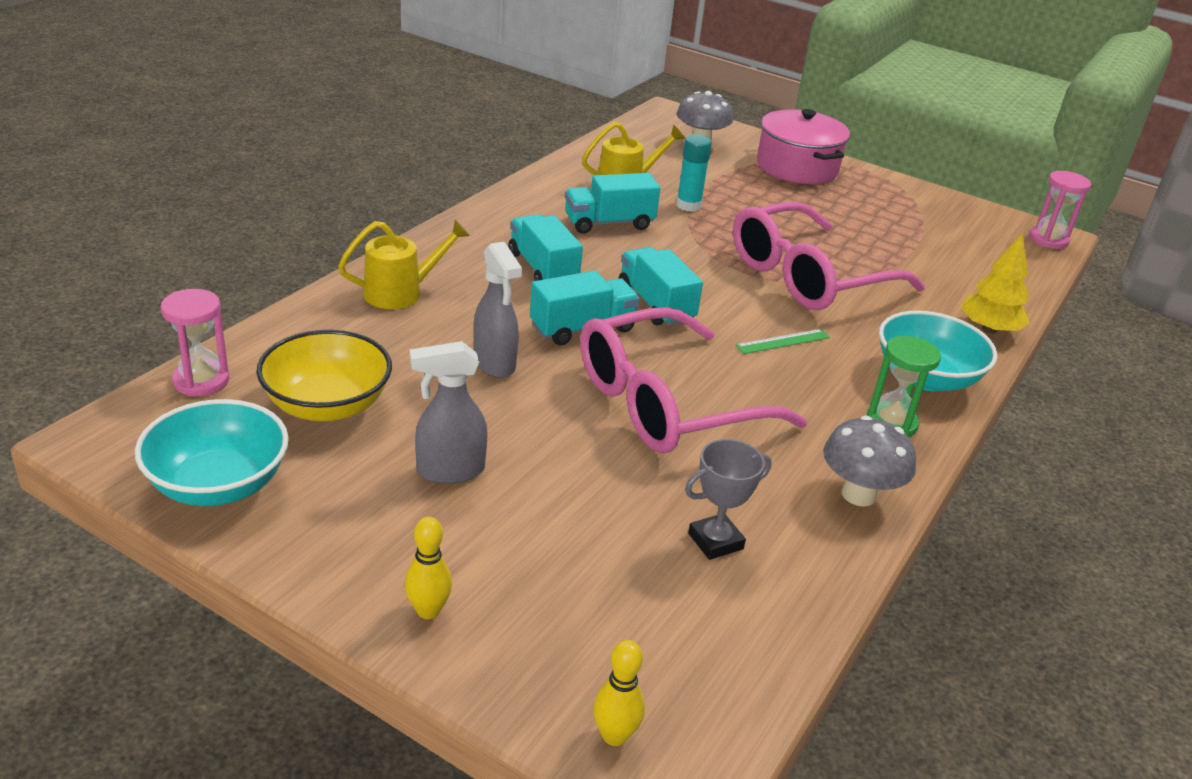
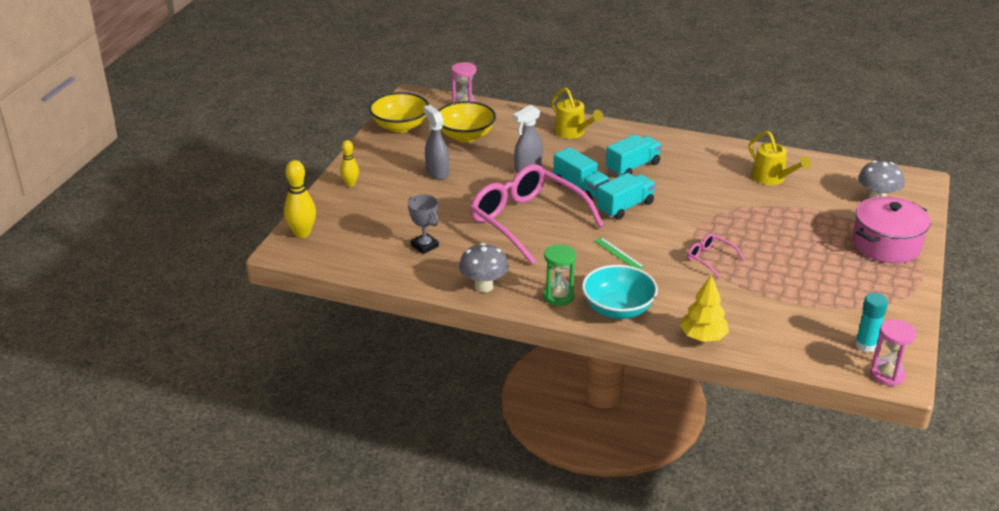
camera: 80 degrees right, 0 degrees up
(218, 484) = (400, 126): turquoise bowl -> yellow bowl
(609, 223) = (710, 180): turquoise truck -> none
(614, 735) = (302, 233): yellow bowling pin -> yellow bowling pin, size x1.58
(688, 205) = (767, 205): turquoise glue stick -> turquoise glue stick (865, 345)
(808, 276) = (710, 259): pink glasses -> pink glasses, size x0.42

